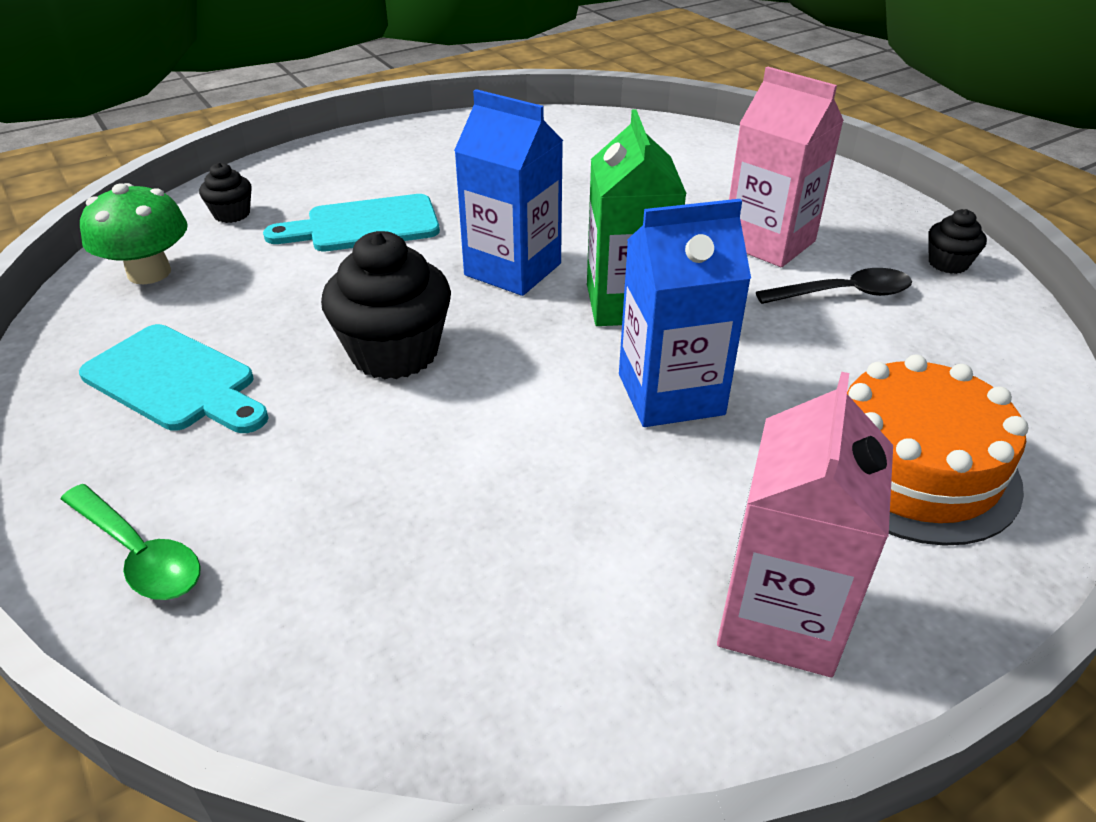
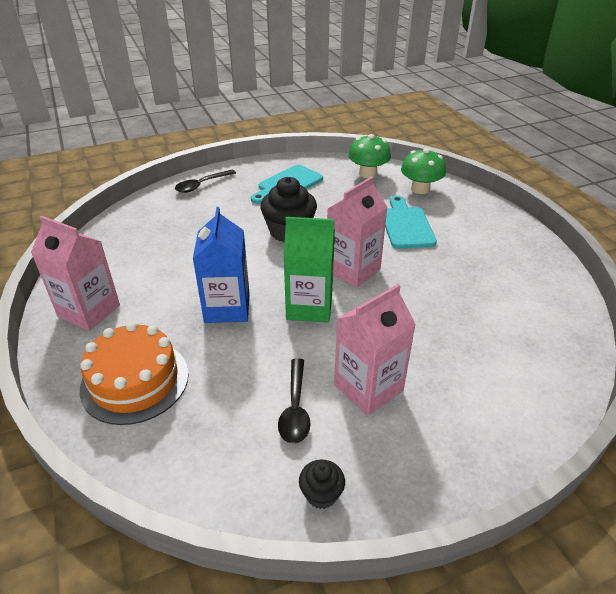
camera: 100 degrees right, 0 degrees up
(139, 554) = (202, 185): green spoon -> black spoon
(232, 214) = (420, 189): black cupcake -> green mushroom
(513, 269) = (353, 270): blue carton -> pink carton

